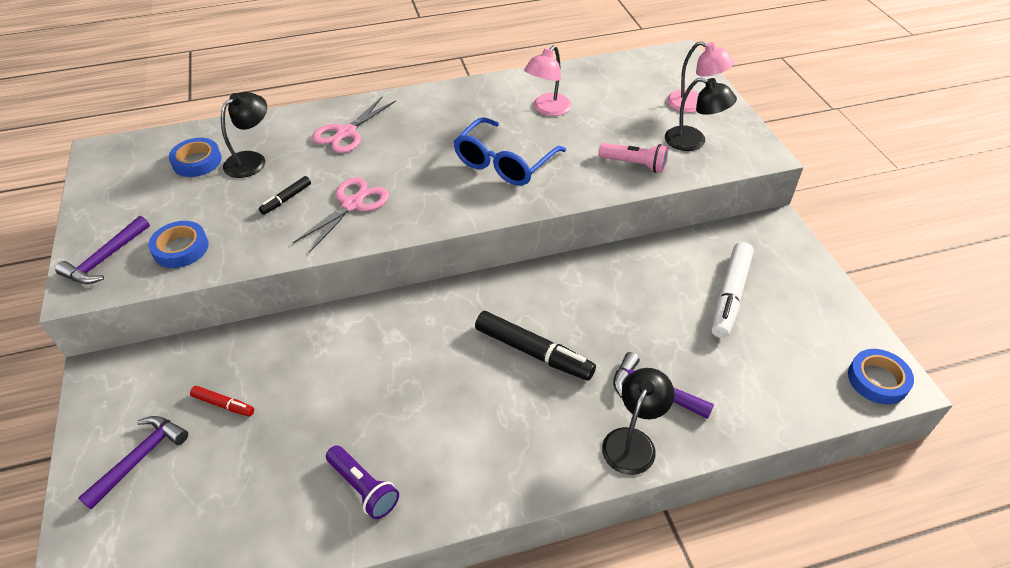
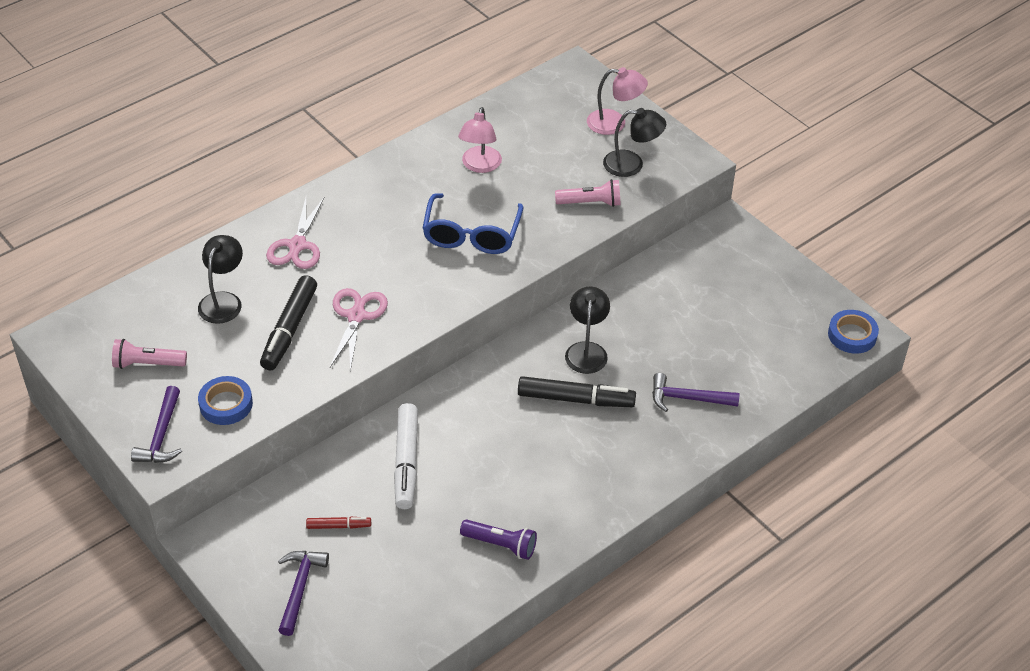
camera: 25 degrees left, 0 degrees up
(149, 193) = (147, 363): none -> pink flashlight
(197, 161) = (168, 318): blue tape -> none
(286, 199) = (289, 329): black marker -> black marker, size x1.95
(633, 441) = (689, 442): black lamp -> black lamp (586, 350)
(730, 295) = (714, 300): white marker -> white marker (406, 462)

